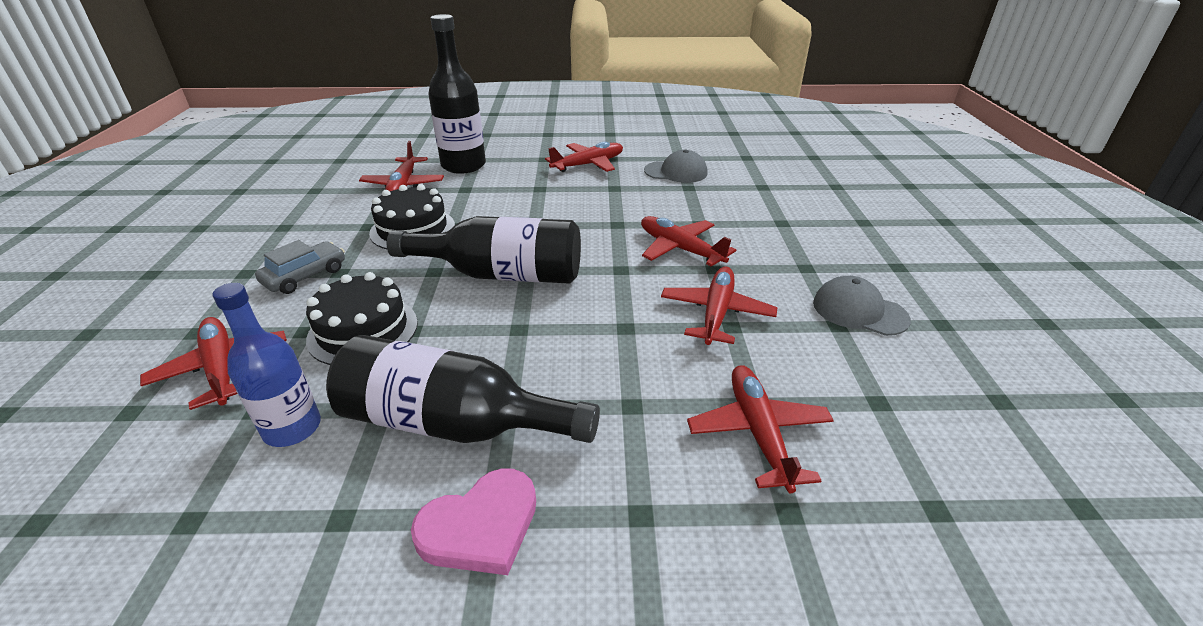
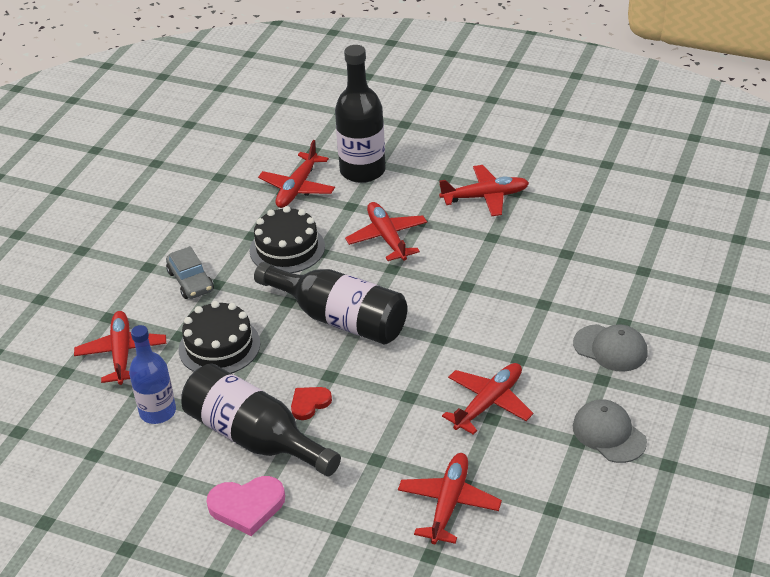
camera: 25 degrees right, 5 degrees up
(305, 276) = (190, 281): grey car -> grey car turned 90 degrees clockwise
(509, 364) = (309, 403): none -> red heart
(676, 172) = (568, 228): grey cap -> grey cap (610, 348)
(680, 249) = (504, 330): red plane -> red plane (387, 238)

